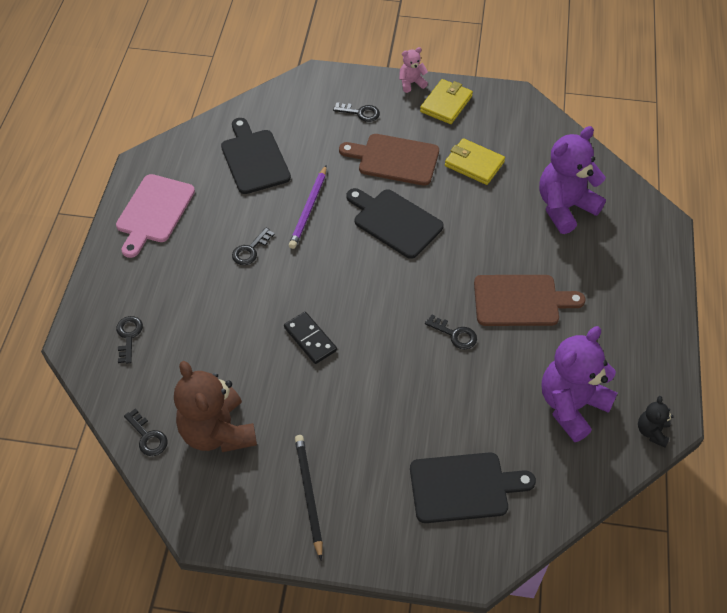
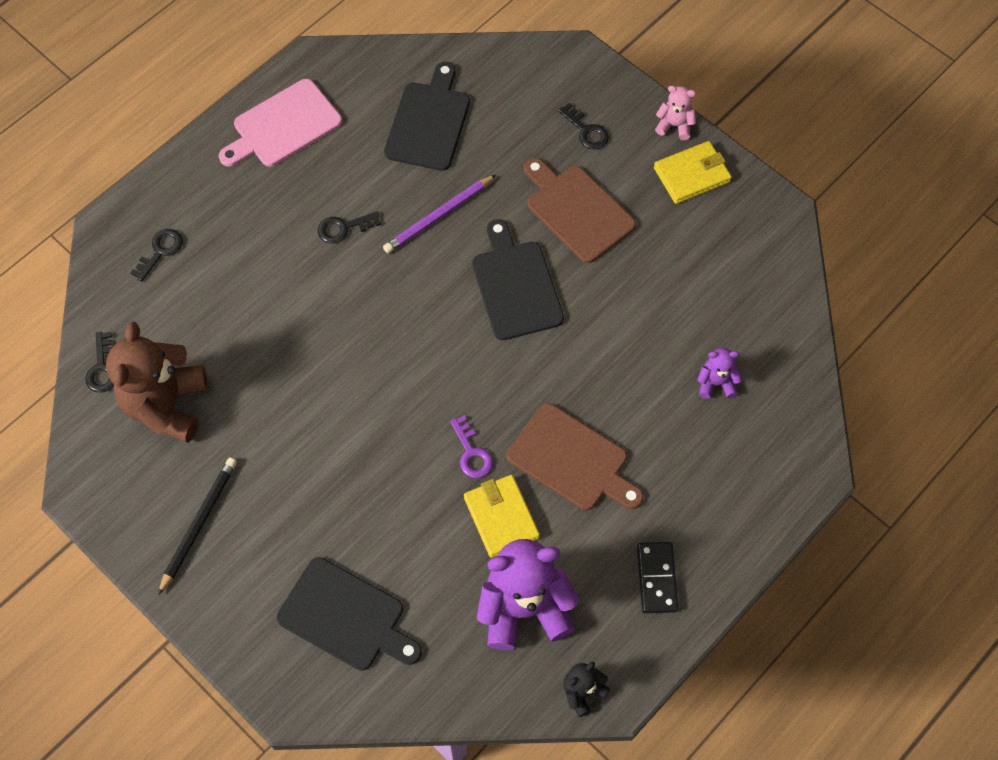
camera: 35 degrees right, 10 degrees up
(310, 339) = (325, 364): black domino -> black domino (657, 578)
(455, 334) = (471, 453): black key -> purple key
(474, 164) = (660, 269): yellow wallet -> yellow wallet (501, 517)
(564, 207) = (716, 383): purple teddy bear -> purple teddy bear, size x0.47

